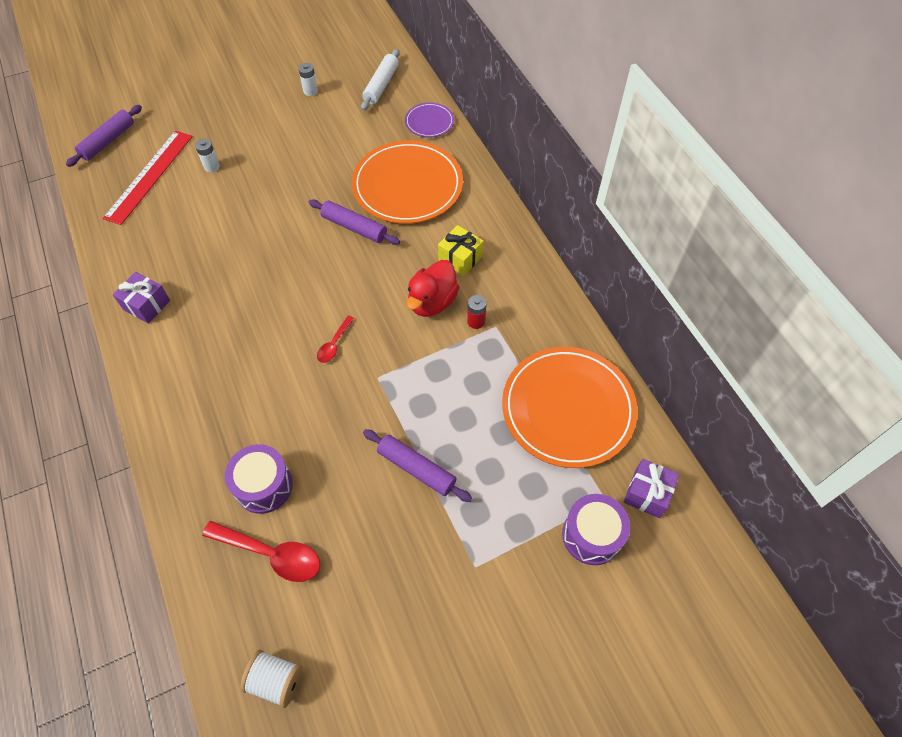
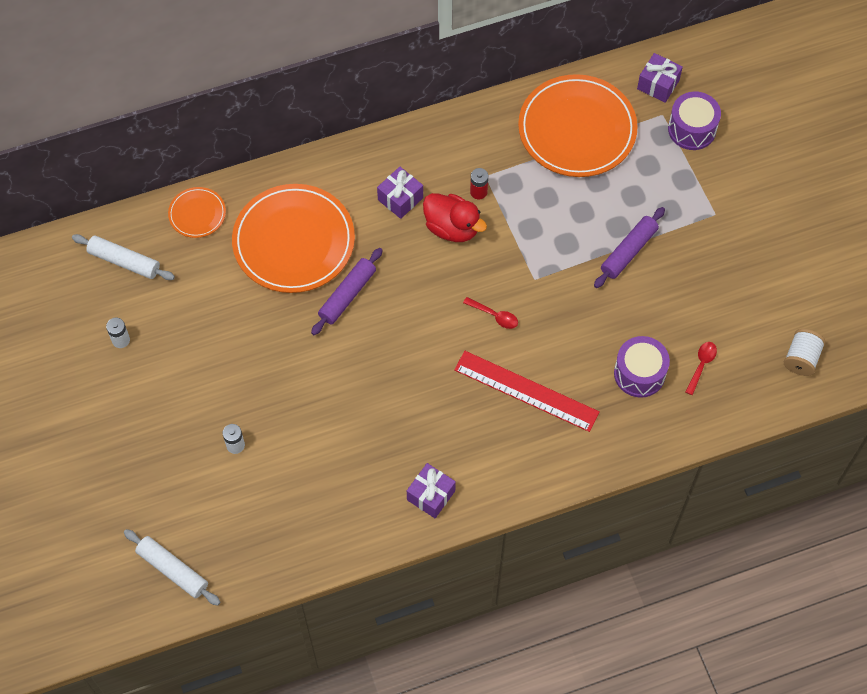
camera: 85 degrees left, 5 degrees up
(108, 141) = (172, 570): purple rolling pin -> white rolling pin
(149, 176) = (241, 513): red ruler -> red ruler (526, 391)
(271, 554) = (701, 365): red spoon -> red spoon, size x0.56
(429, 122) = (197, 214): purple plate -> orange plate
(460, 258) = (400, 199): yellow gift -> purple gift

